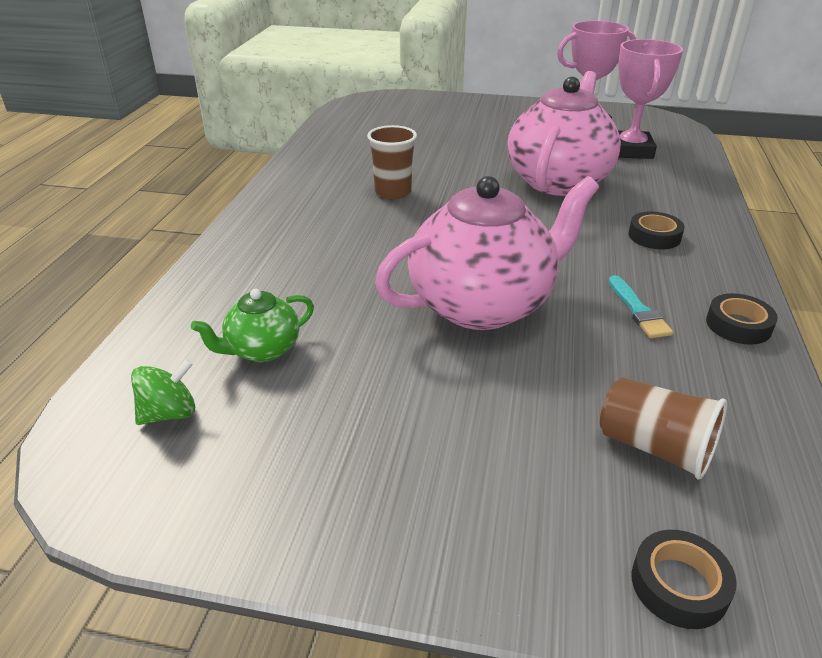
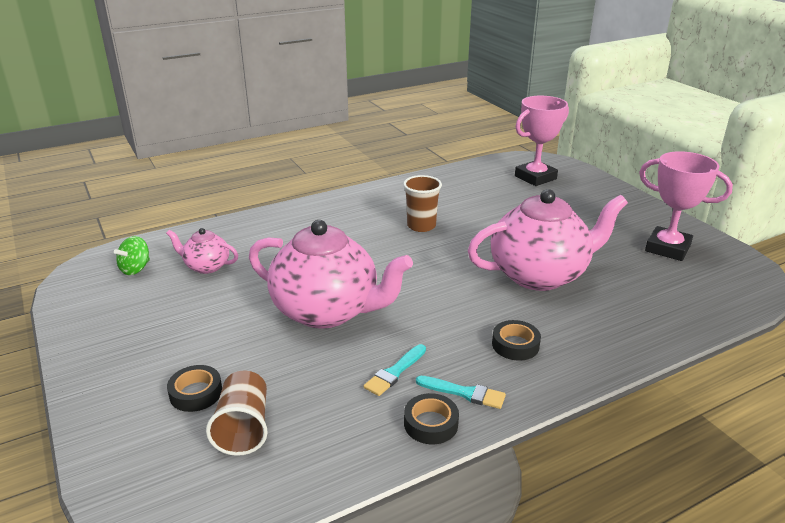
camera: 50 degrees right, 5 degrees down
(169, 413) = (135, 269): green spinning top -> green spinning top turned 105 degrees clockwise
(262, 350) = (206, 266): green teapot -> pink teapot
(630, 150) = (655, 285): pink trophy -> pink trophy (535, 177)
(679, 585) = (130, 473): black tape -> black tape (196, 393)
(704, 289) = (464, 393): none -> turquoise brush

